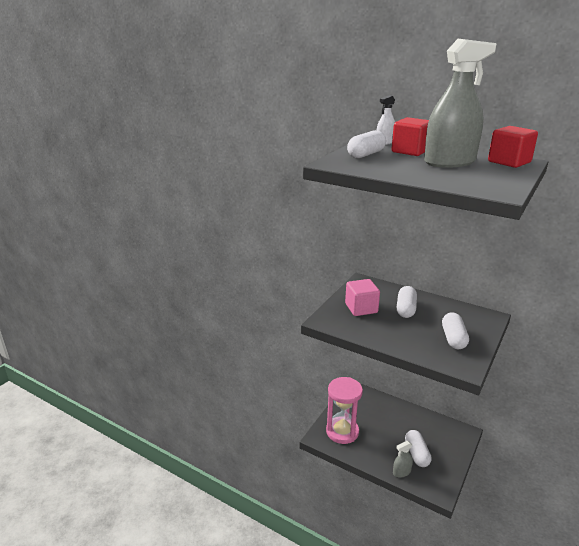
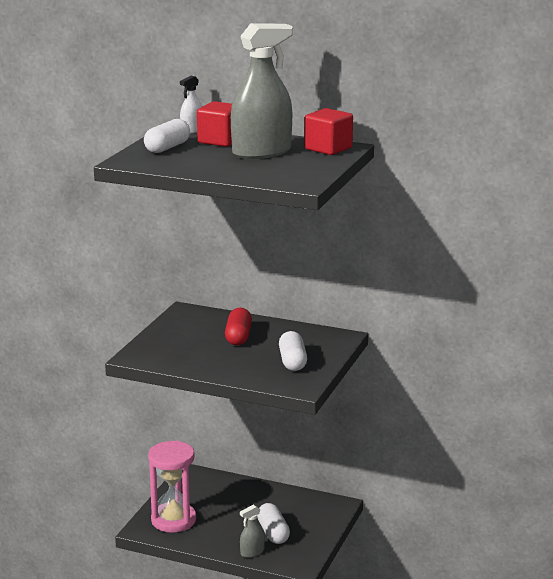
camera: 10 degrees left, 5 degrees down
(361, 308) = (181, 340): pink cube -> none
(405, 309) = (238, 337): white capsule -> red capsule

